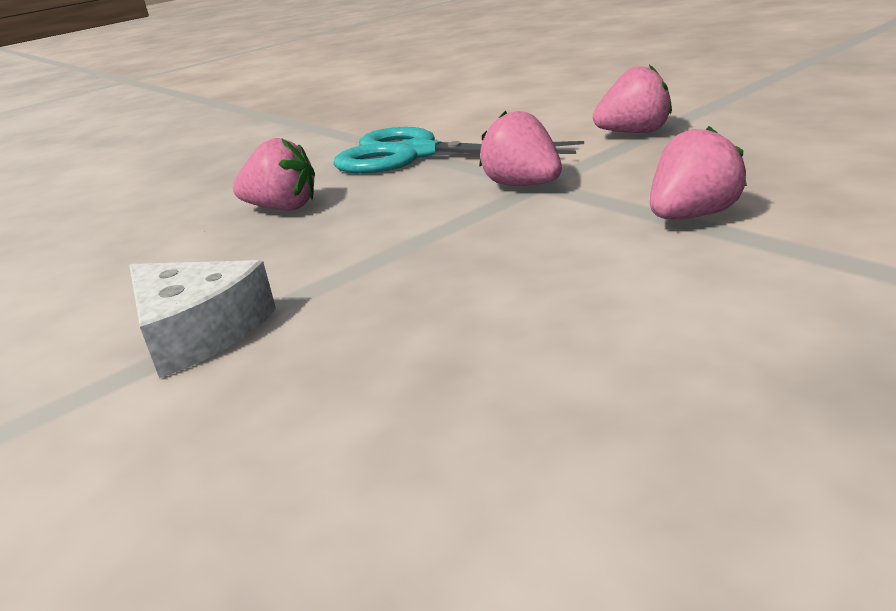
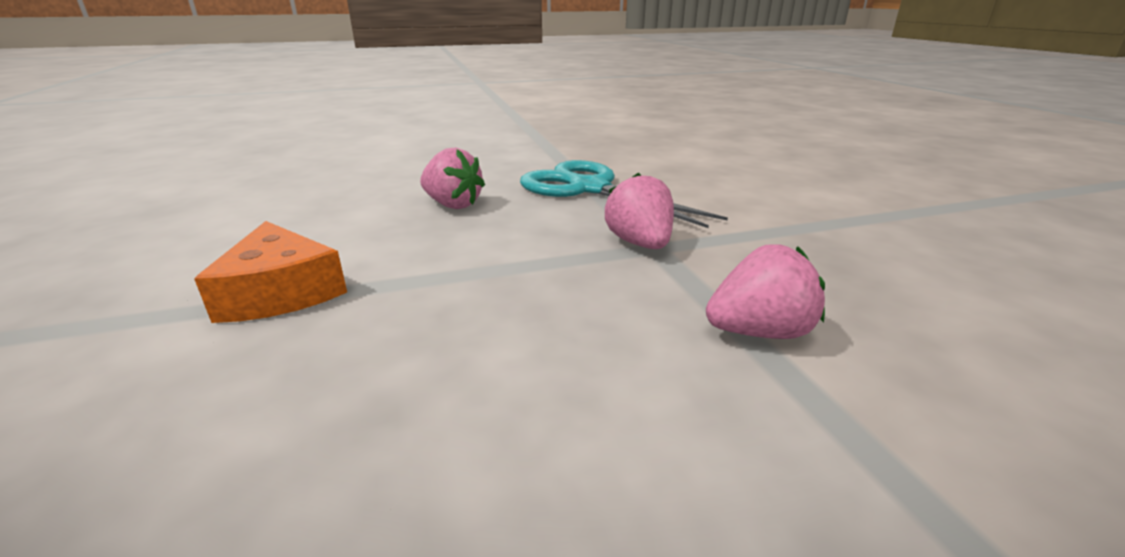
camera: 20 degrees right, 0 degrees up
(198, 332) = (281, 292): white cheese -> orange cheese
(634, 133) = (784, 222): pink strawberry -> none

